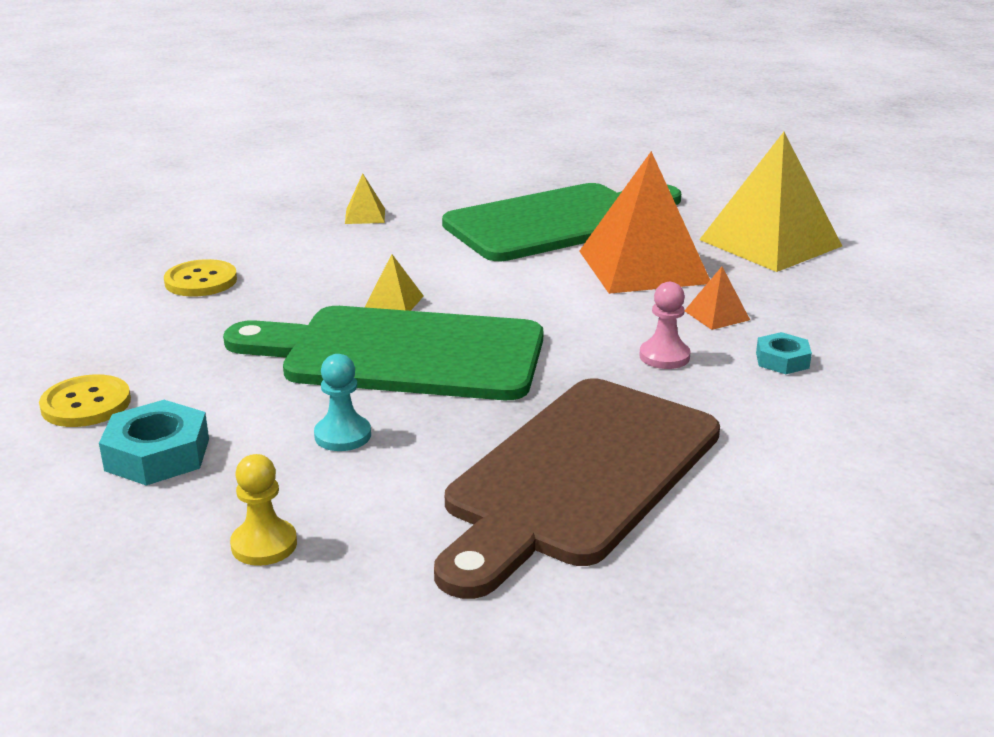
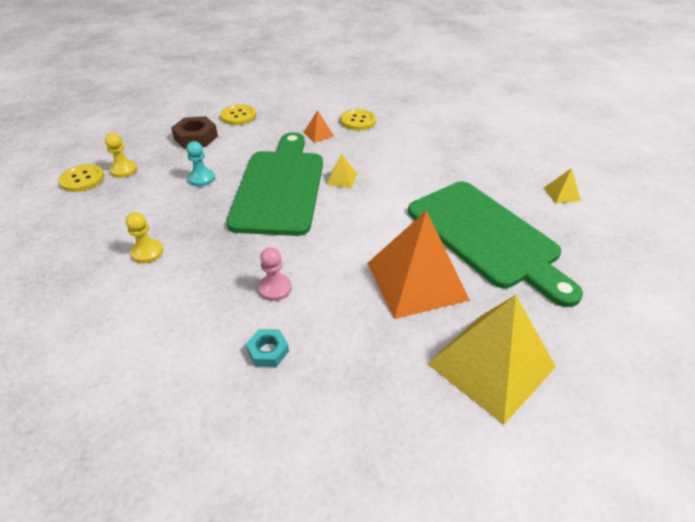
camera: 85 degrees right, 15 degrees up
(157, 454) = (196, 137): turquoise nut -> brown nut
(281, 608) = (82, 179): none -> yellow button
(365, 216) = (462, 157): yellow pyramid -> yellow pyramid (561, 194)
(578, 476) = (147, 252): brown cutting board -> yellow pawn
(717, 315) = (338, 318): orange pyramid -> orange pyramid (318, 134)

